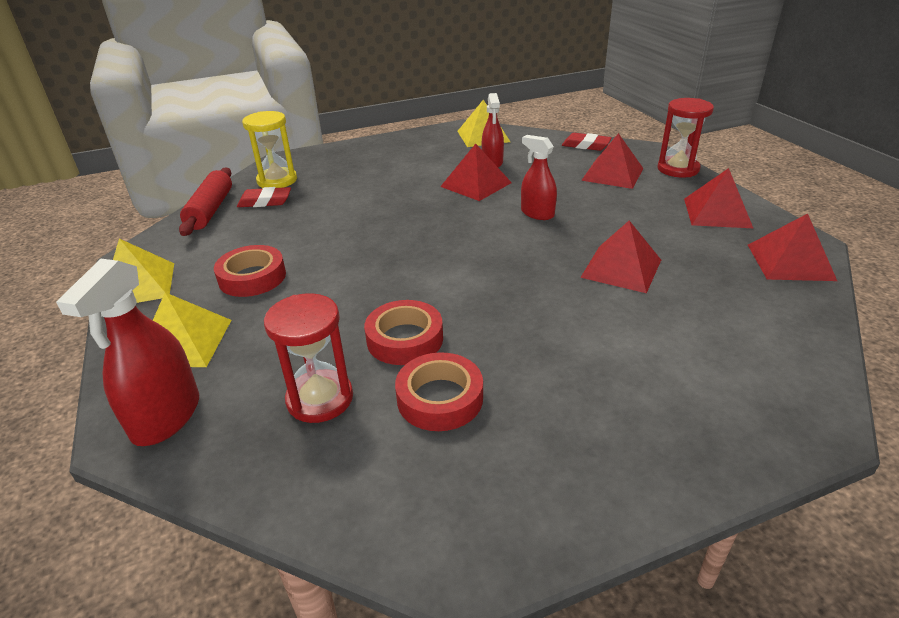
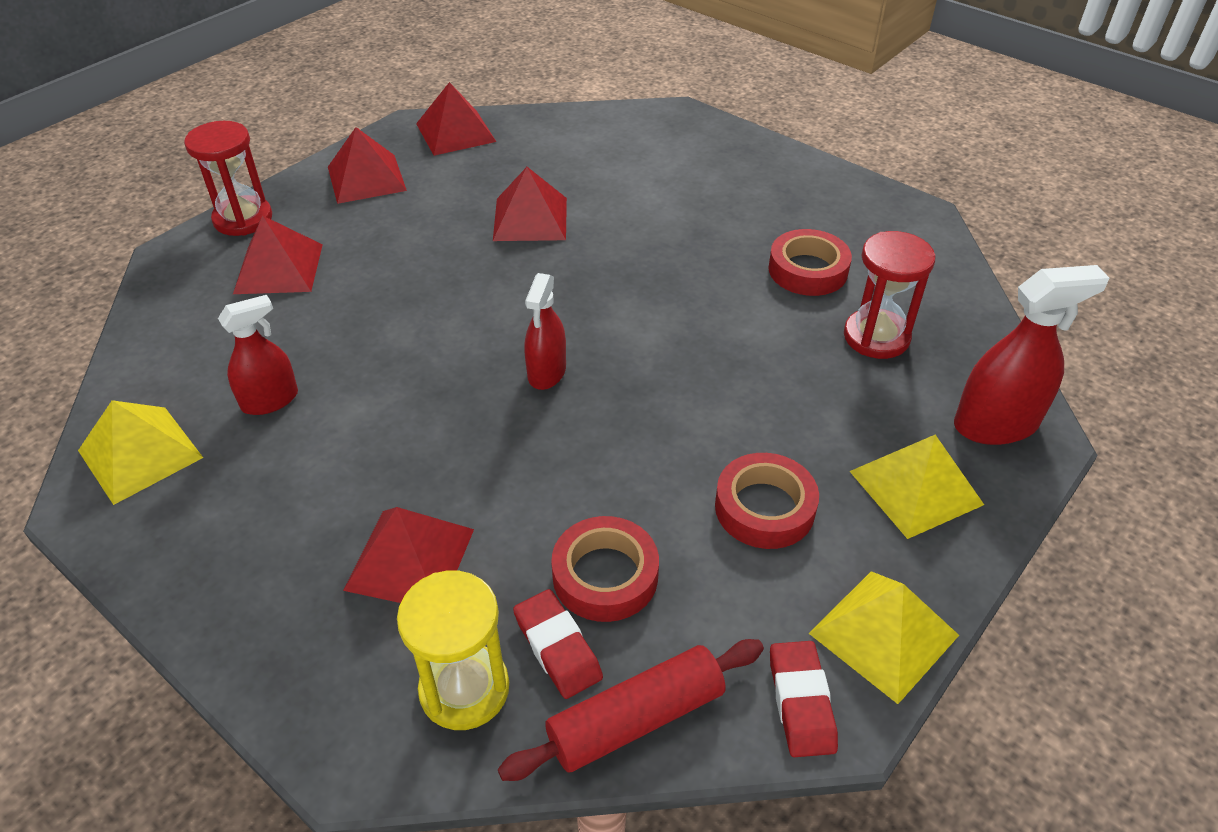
camera: 120 degrees left, 10 degrees up
(405, 339) = (757, 319): red tape -> red tape (605, 575)
(475, 184) = (367, 391): red pyramid -> red pyramid (410, 559)
(537, 213) = (435, 305): red spray bottle -> red spray bottle (547, 372)
(586, 145) = (166, 315): red eraser -> red eraser (801, 702)

